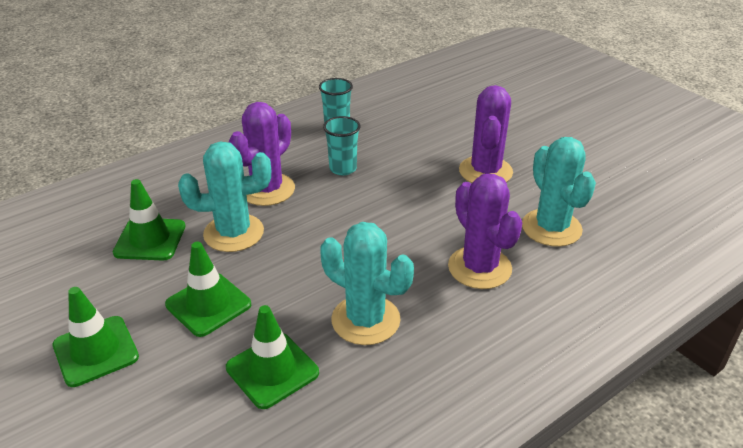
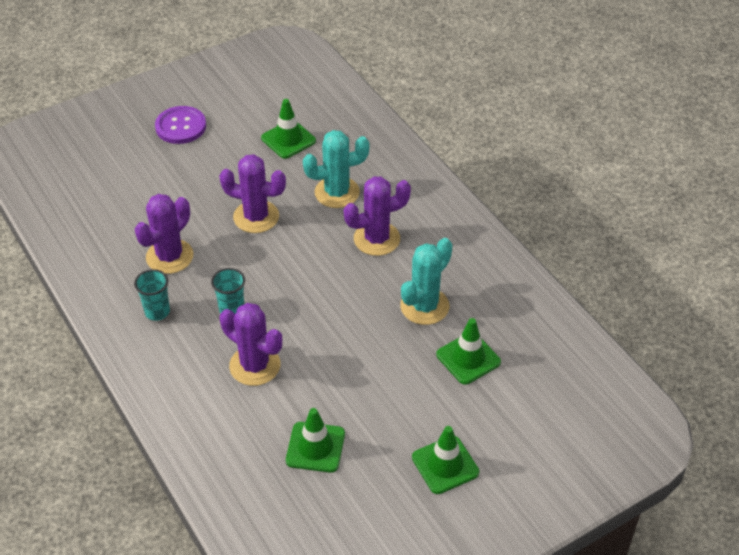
camera: 85 degrees left, 10 degrees up
(208, 304) = (401, 399): green traffic cone -> green traffic cone (288, 139)
(233, 233) = (315, 387): turquoise cactus -> none
(411, 126) = (169, 256): none -> purple cactus
(603, 112) = (181, 126): none -> purple button

